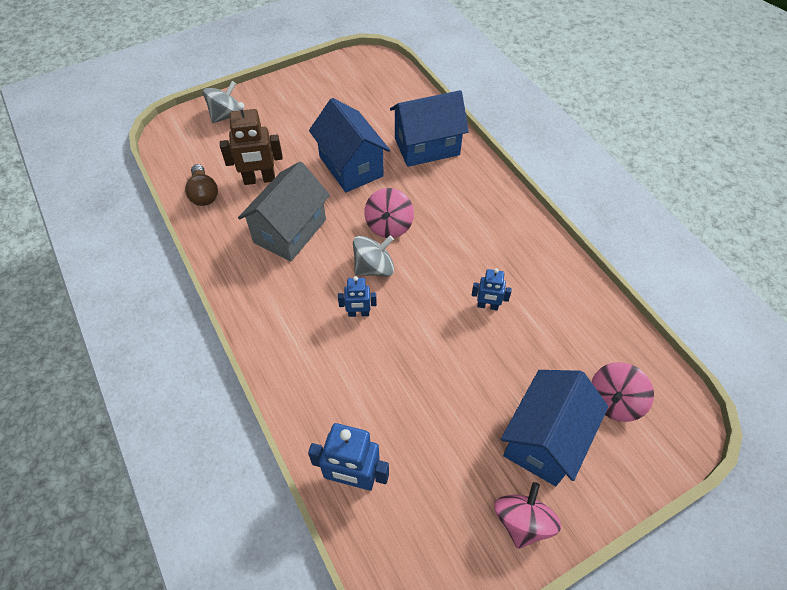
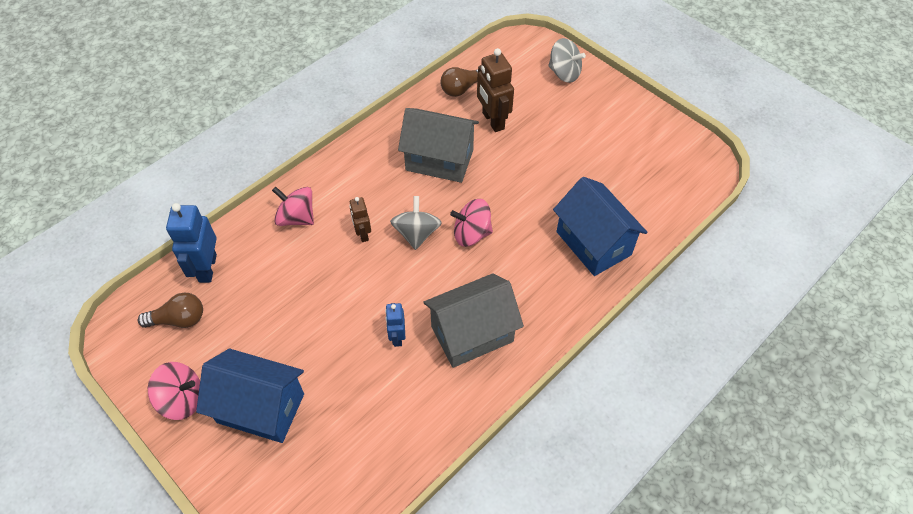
camera: 75 degrees right, 0 degrees up
(351, 166) = (537, 185): blue house -> none
(358, 313) = (363, 234): blue robot -> brown robot
(374, 268) = (416, 233): grey spinning top -> grey spinning top turned 135 degrees counterclockwise
(417, 518) = (179, 319): none -> brown light bulb
(496, 248) = (472, 334): none -> grey house
(614, 401) = (311, 468): pink spinning top -> pink spinning top (296, 217)

